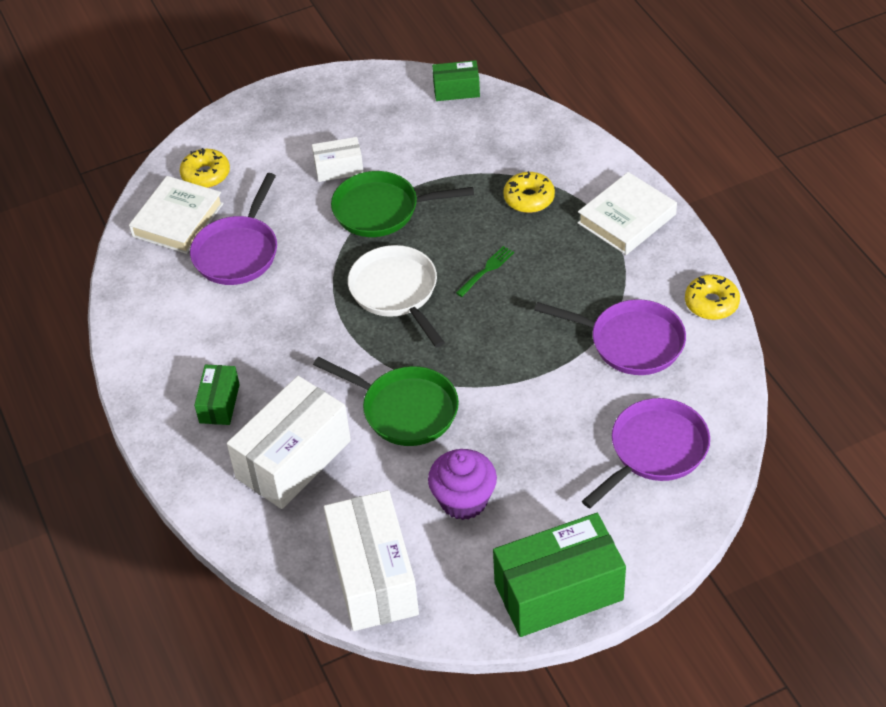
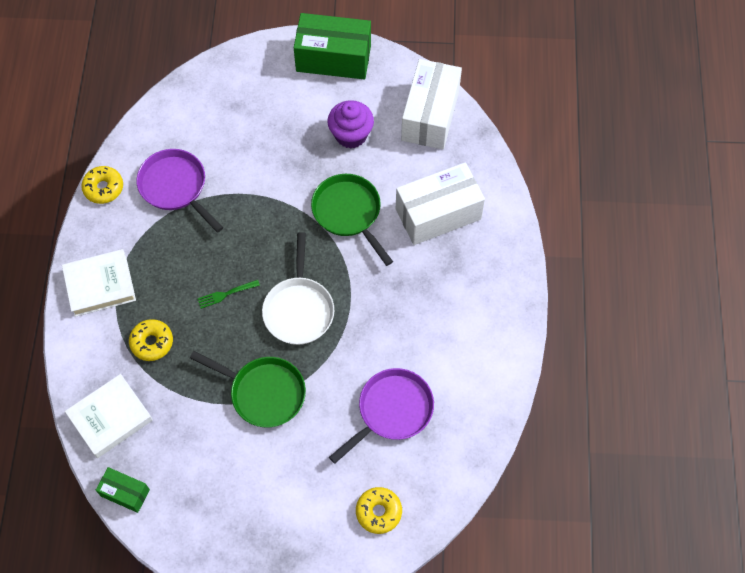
camera: 155 degrees left, 15 degrees up
(177, 220) = (423, 472): white book -> white book (110, 418)
(219, 403) = (466, 280): green box -> none
(339, 168) = (271, 456): white box -> none
(654, 451) = (220, 109): purple pan -> none

